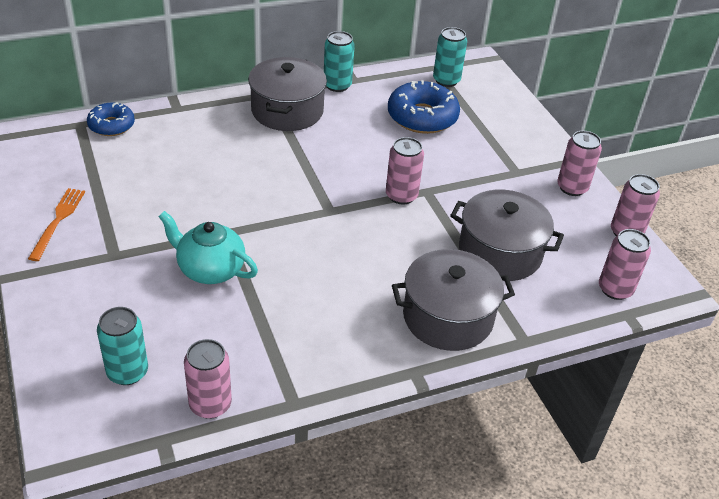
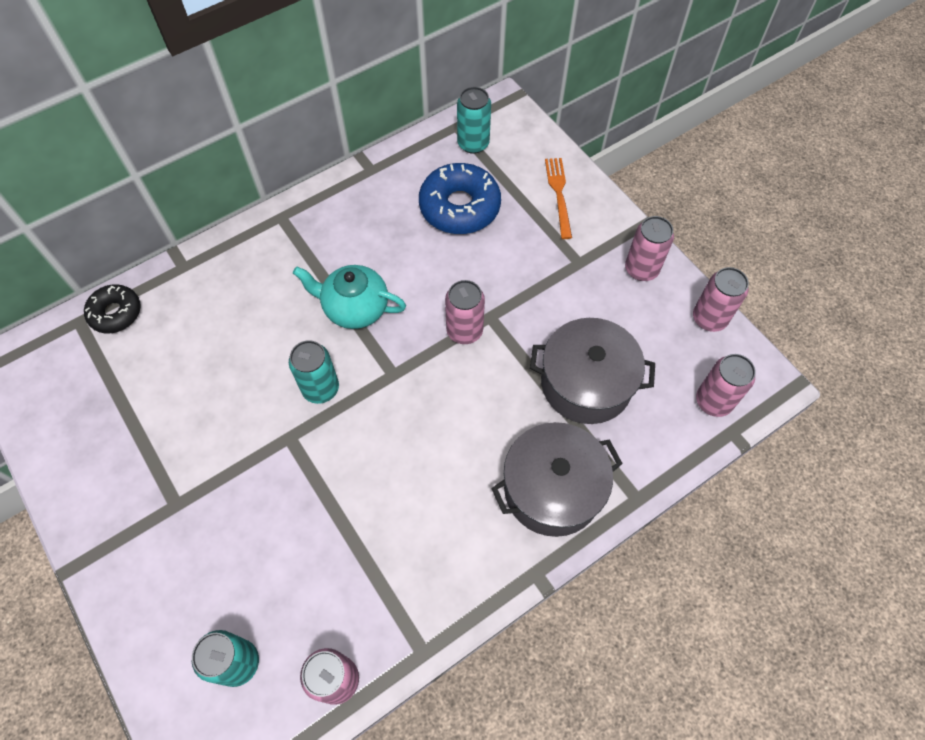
camera: 10 degrees left, 20 degrees up
(58, 221) = (98, 473): orange fork -> orange fork (559, 194)
(111, 125) = (116, 313): blue donut -> black donut
(210, 269) = (286, 495): turquoise teapot -> turquoise teapot (354, 308)
(287, 111) = (308, 237): grey pot -> none
(337, 85) = (354, 183): turquoise can -> turquoise can (320, 388)

